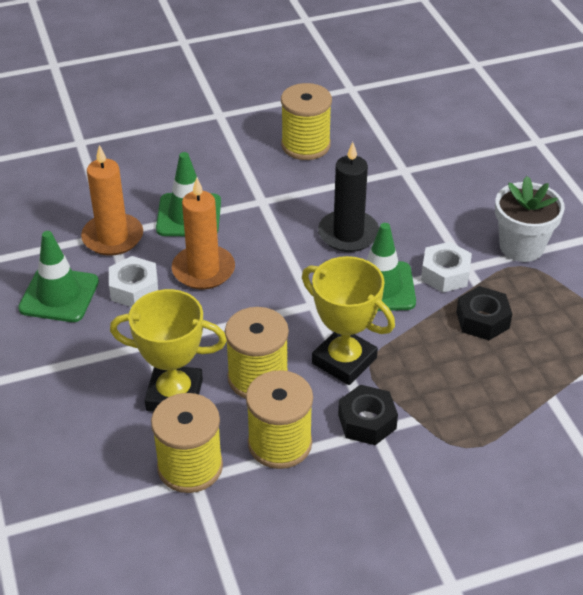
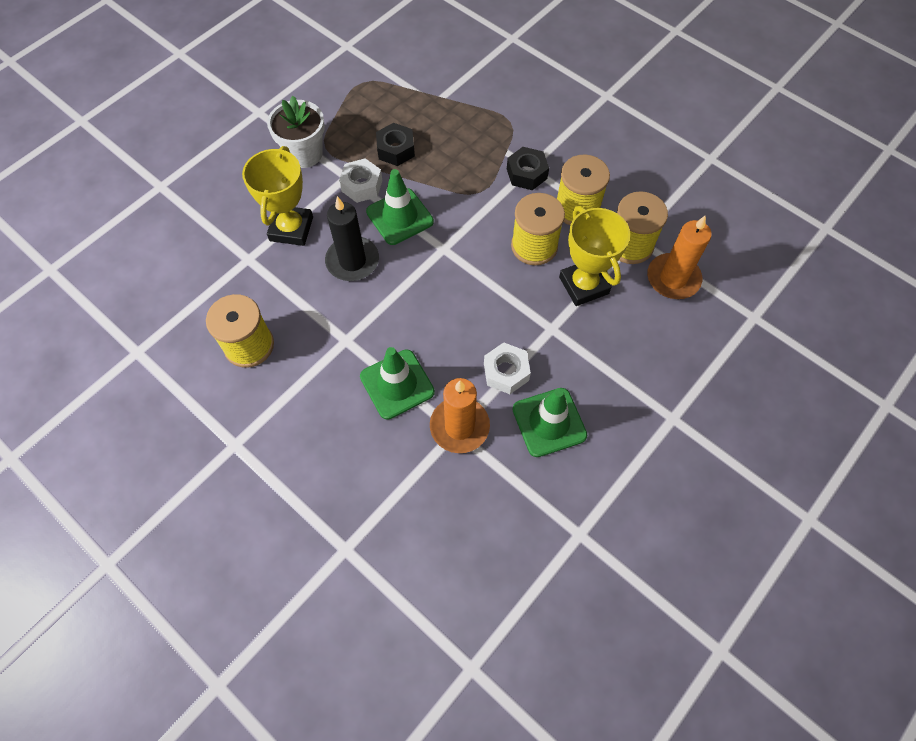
camera: 120 degrees left, 20 degrees up
(203, 270) = (454, 336): orange candle -> orange candle (673, 278)
(344, 361) = (485, 206): yellow trophy -> yellow trophy (291, 229)

